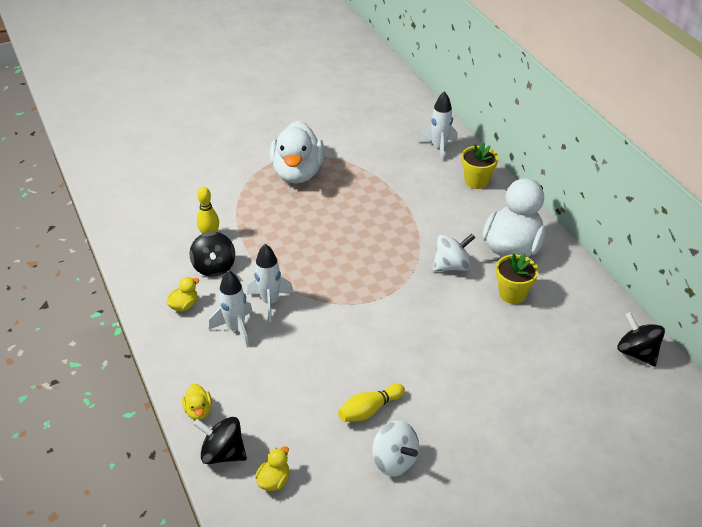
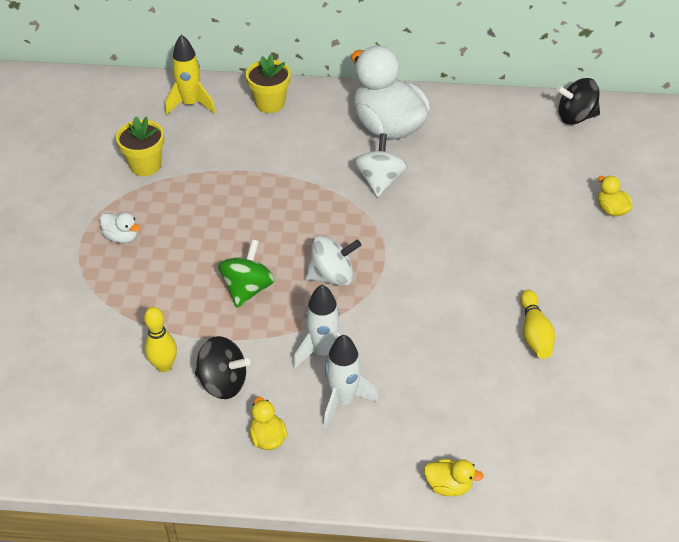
camera: 60 degrees left, 5 degrees up
(223, 453) = (523, 485): black spinning top -> none
(274, 480) = (584, 452): yellow duck -> yellow duck (611, 209)
(297, 173) = (122, 237): white duck -> white duck, size x0.41
(297, 244) = (247, 289): none -> green spinning top
(394, 460) = (609, 342): white spinning top -> white spinning top (332, 276)
(439, 147) = (190, 104): white rocket -> yellow rocket
(512, 294) = (450, 157): yellow flower pot -> yellow flower pot (145, 165)

